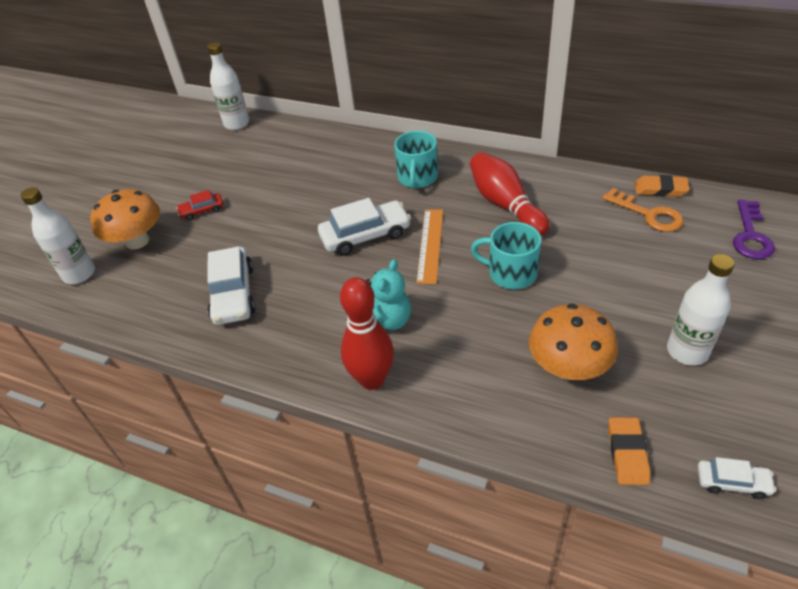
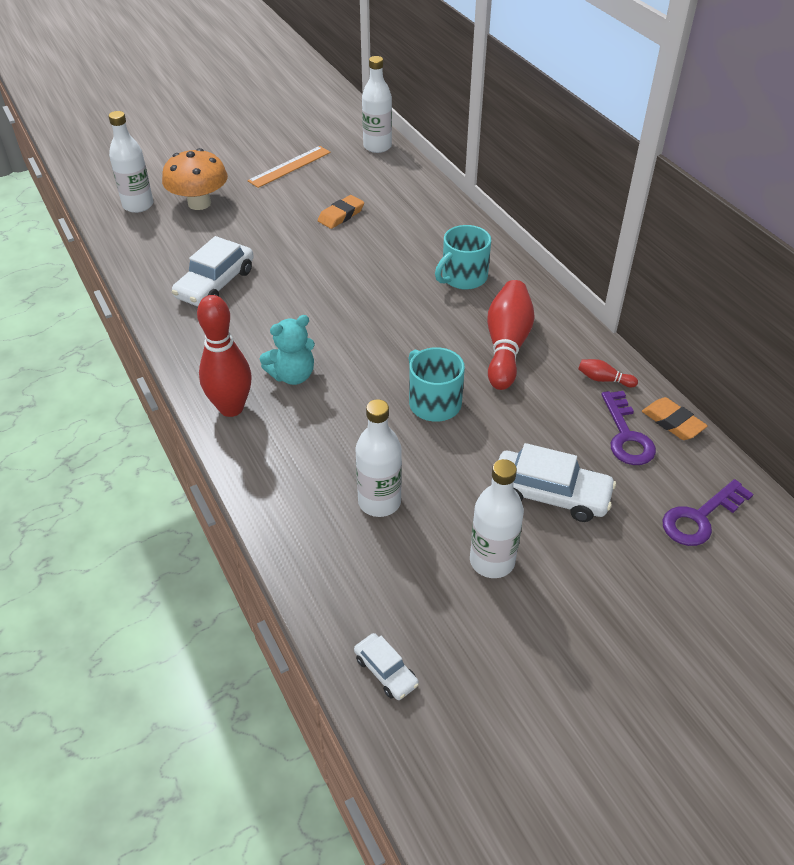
camera: 35 degrees right, 0 degrees up
(202, 211) = (268, 206): red car -> none
(365, 235) = (360, 299): white car -> white car (550, 494)
(430, 245) = (400, 339): orange ruler -> orange ruler (290, 166)
(568, 367) = (379, 502): orange mushroom -> white bottle
(590, 189) = (604, 379): none -> red bowling pin
(627, 453) = (337, 591): orange eraser -> orange eraser (341, 215)
(648, 214) = (626, 435): orange key -> purple key

